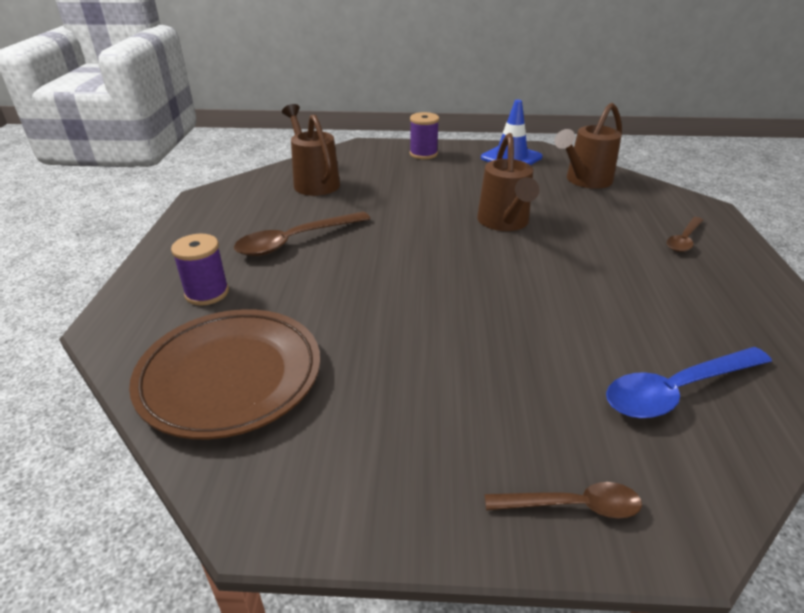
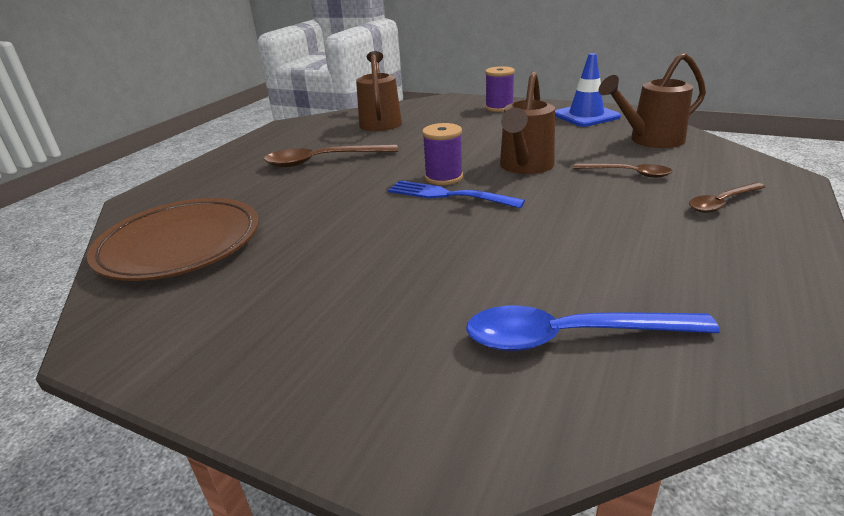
camera: 25 degrees right, 5 degrees down
(207, 293) = (222, 188): purple spool -> purple spool (444, 177)
(462, 265) = (448, 195): none -> blue fork
(572, 506) = (353, 408): brown spoon -> brown spoon (628, 173)

